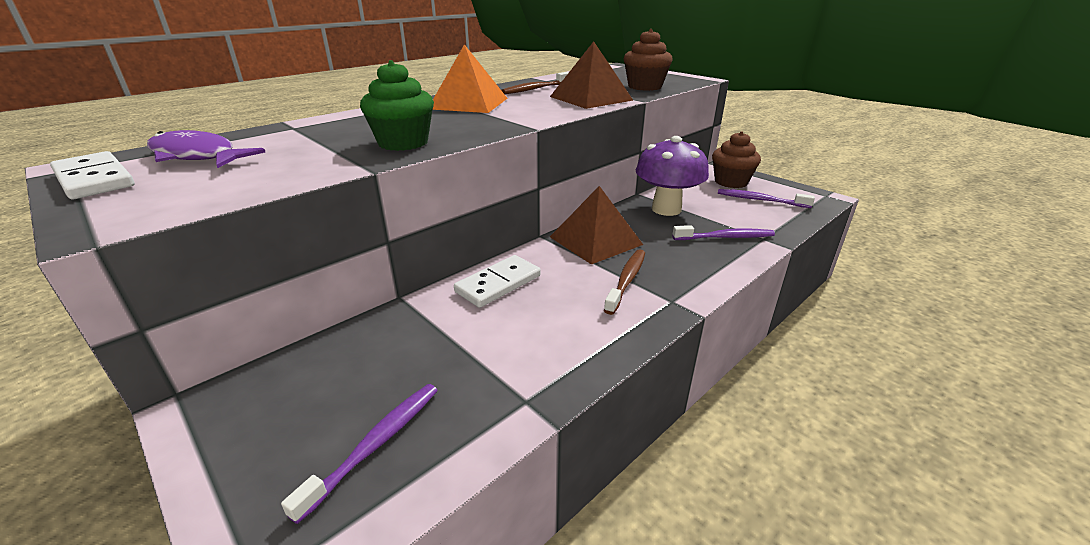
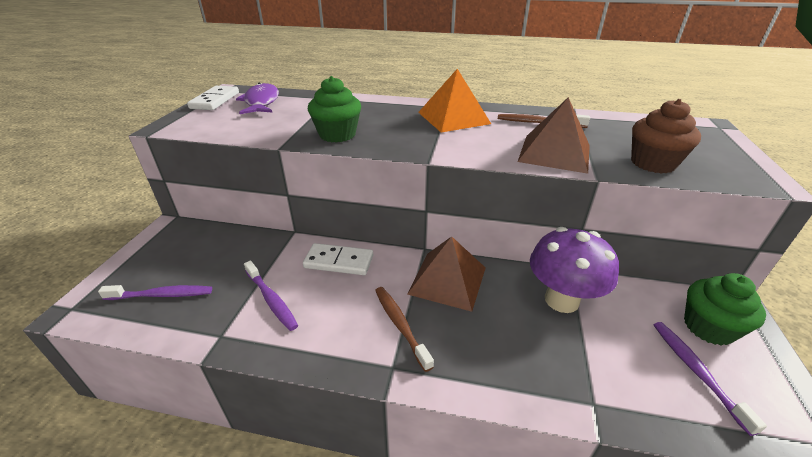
camera: 55 degrees right, 5 degrees up
(626, 280) = (400, 325): brown toothbrush -> brown toothbrush turned 105 degrees counterclockwise
(725, 237) = (554, 367): purple toothbrush -> purple toothbrush (271, 300)
(731, 182) = (708, 327): brown cupcake -> green cupcake

